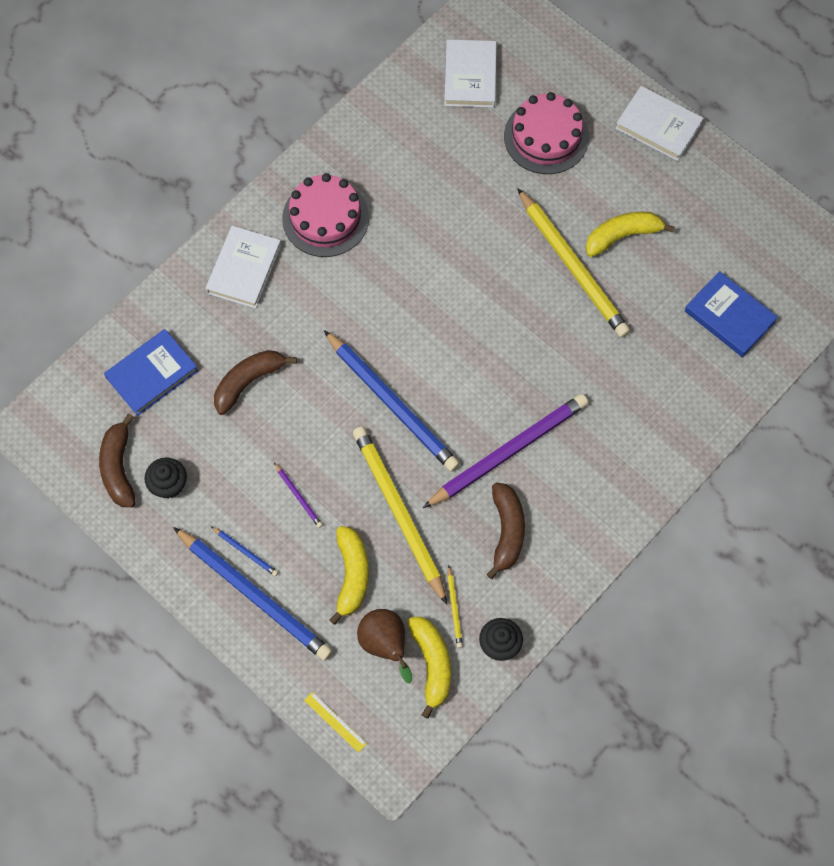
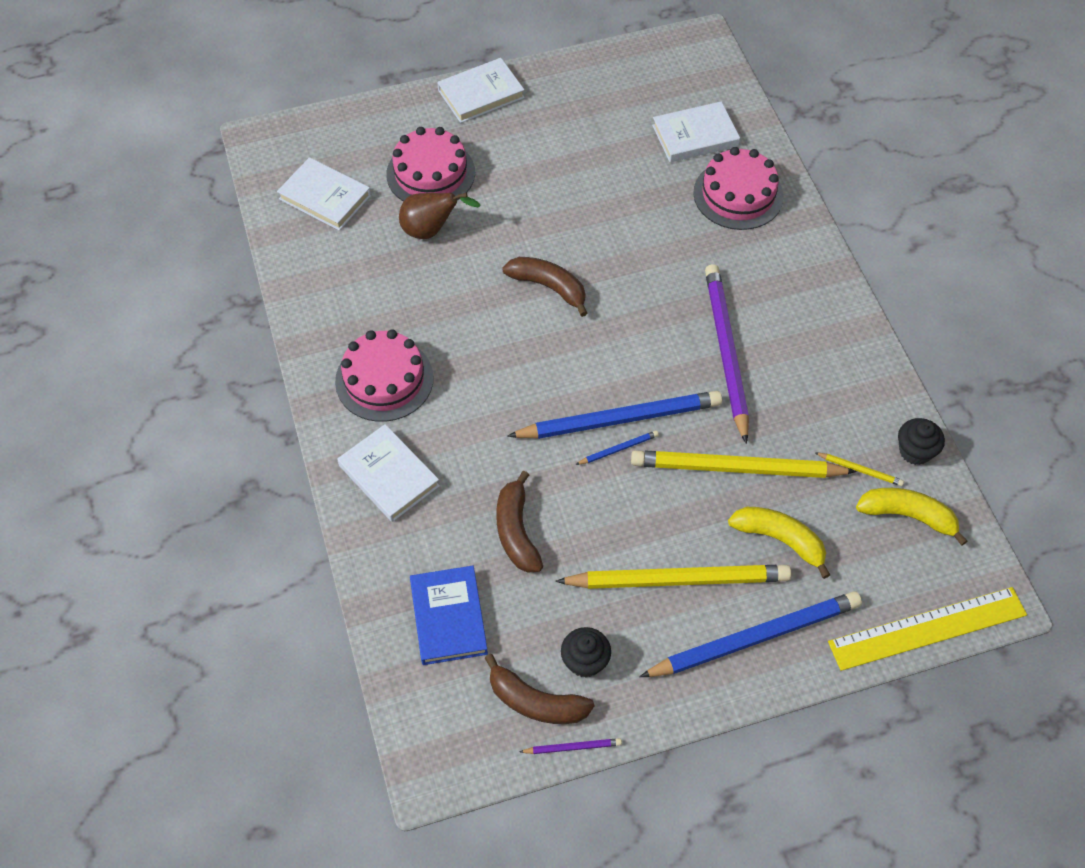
camera: 60 degrees left, 10 degrees down
(245, 552) = (702, 623): blue pencil -> blue pencil (618, 449)
(298, 496) = (669, 546): purple pencil -> purple pencil (572, 747)
(335, 722) = (927, 628): yellow ruler -> yellow ruler, size x2.38
(385, 645) = (868, 545): brown pear -> brown pear (431, 230)
(507, 531) = (805, 391): brown banana -> brown banana (549, 287)
(572, 266) = (573, 217): yellow pencil -> yellow pencil (677, 580)
(622, 236) = (568, 168): yellow banana -> none
(685, 383) = (738, 194): none -> pink cake
(729, 316) = (695, 136): blue book -> white book

